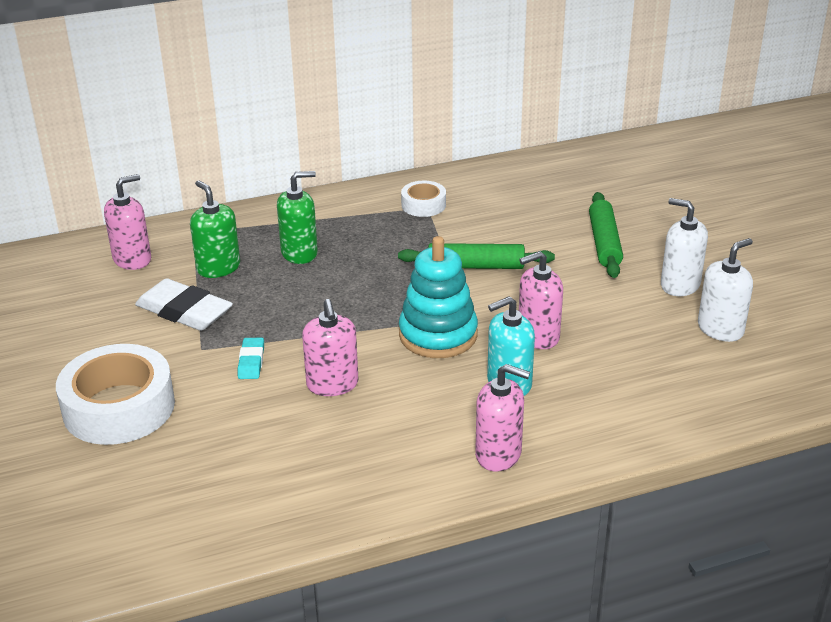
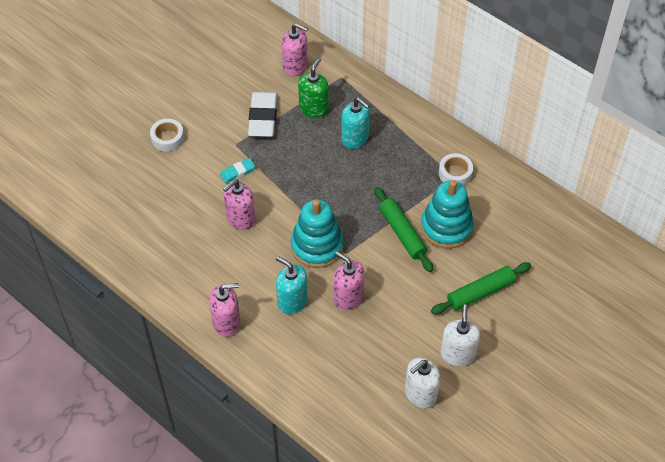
camera: 60 degrees right, 20 degrees up
(119, 407) = (167, 138): white tape -> white tape, size x0.51
(299, 253) = (355, 138): green soap dispenser -> turquoise soap dispenser
(494, 235) = (446, 227): none -> turquoise stacking toy
(498, 454) = (226, 322): pink soap dispenser -> pink soap dispenser turned 90 degrees counterclockwise
(720, 329) = (420, 394): white soap dispenser -> white soap dispenser turned 120 degrees clockwise

